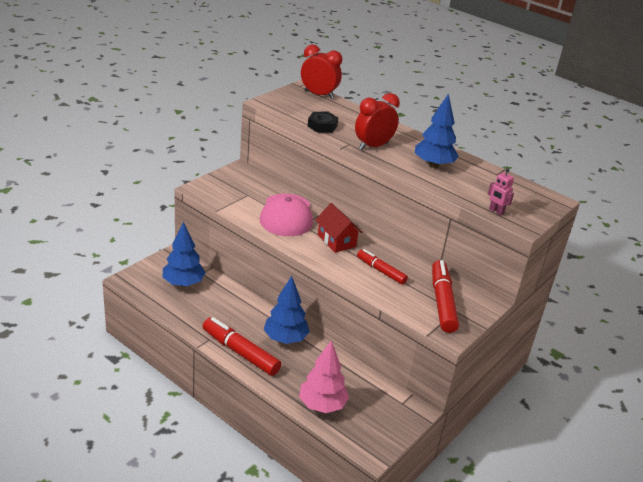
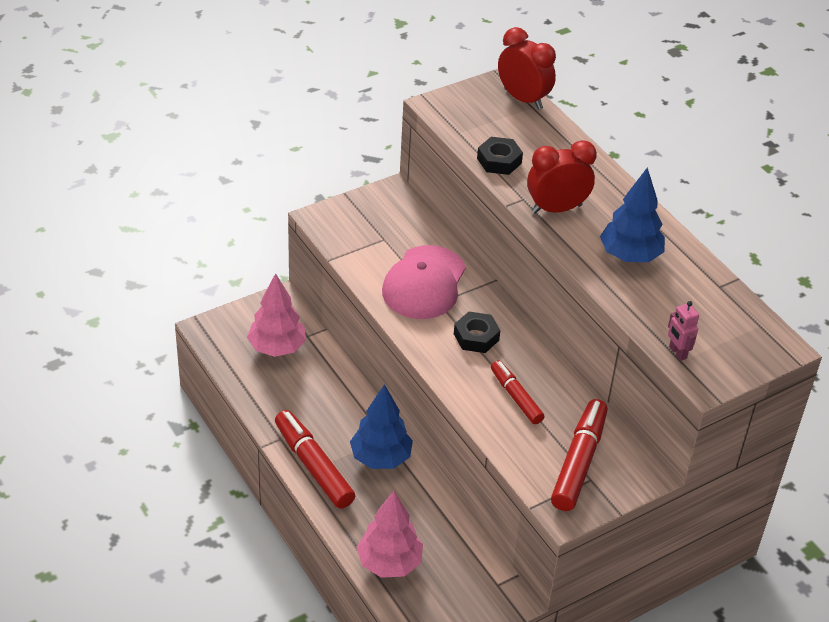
camera: 20 degrees right, 10 degrees up
(183, 283) = (277, 348): blue tree -> pink tree
(336, 241) = (476, 337): red house -> black nut

